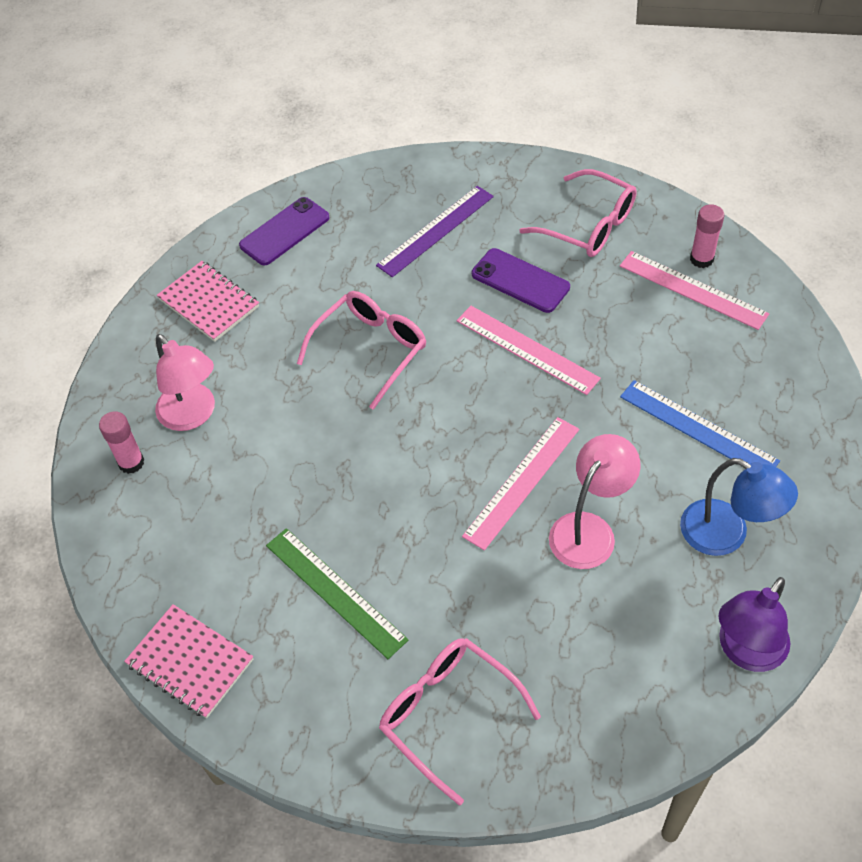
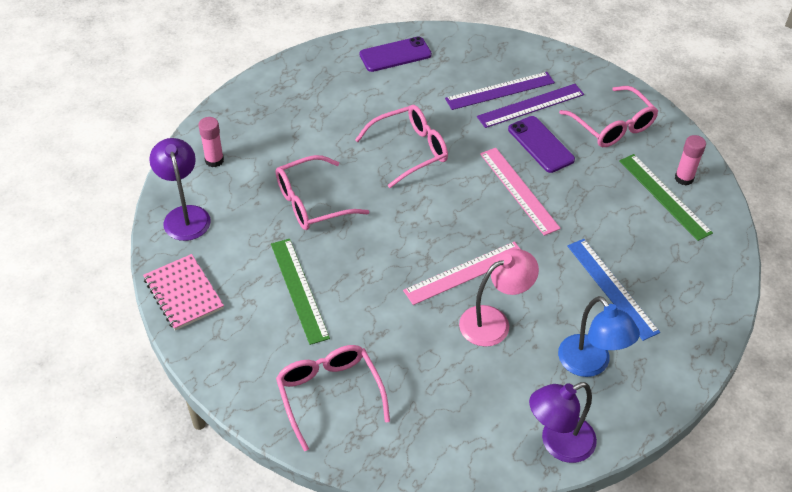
camera: 20 degrees right, 5 degrees down
(133, 554) = (185, 215): none -> purple lamp
(193, 415) = (269, 147): pink lamp -> none
(209, 303) = (319, 81): pink notebook -> none
(288, 467) = (313, 202): none -> pink glasses
(482, 236) = (531, 105): none -> purple ruler
(693, 290) = (664, 196): pink ruler -> green ruler

